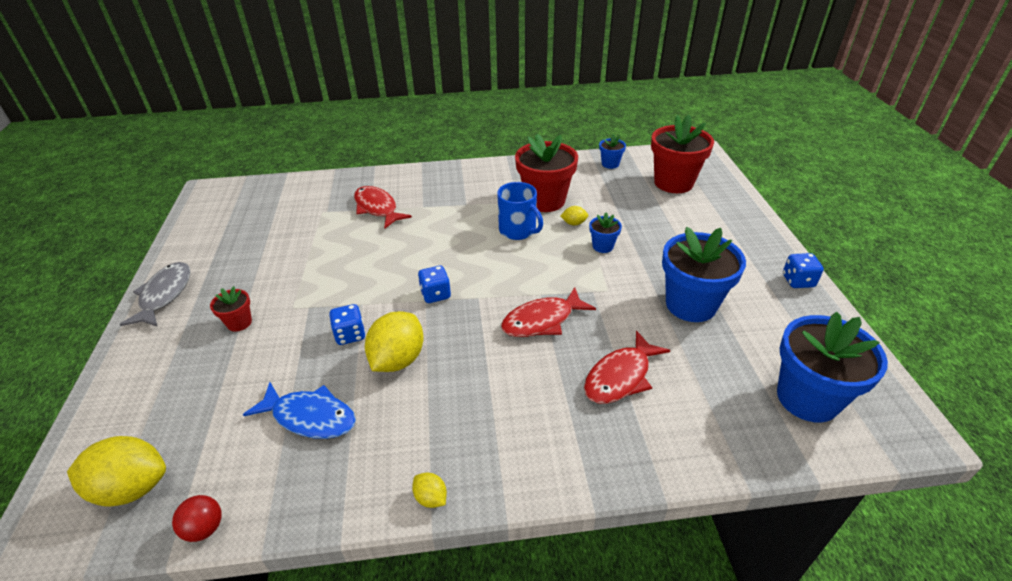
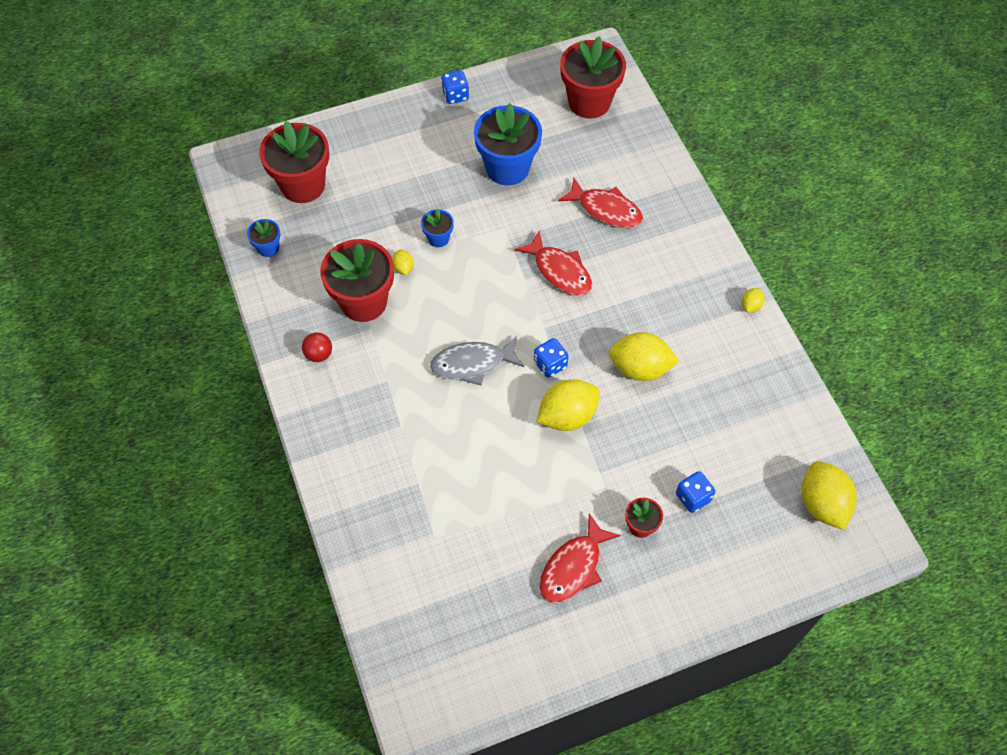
camera: 105 degrees left, 20 degrees up
(164, 295) = (627, 630): grey fish -> grey fish (472, 364)
(205, 528) = (827, 434): red ball -> red ball (319, 354)
(310, 417) = (719, 410): blue fish -> none
(350, 335) = (624, 418): blue dice -> blue dice (693, 497)
(376, 296) = (567, 416): none -> yellow lemon
(377, 208) = (414, 475): red fish -> red fish (573, 567)
(518, 230) = (427, 316): blue mug -> none
(807, 398) = (589, 102): blue flower pot -> red flower pot

